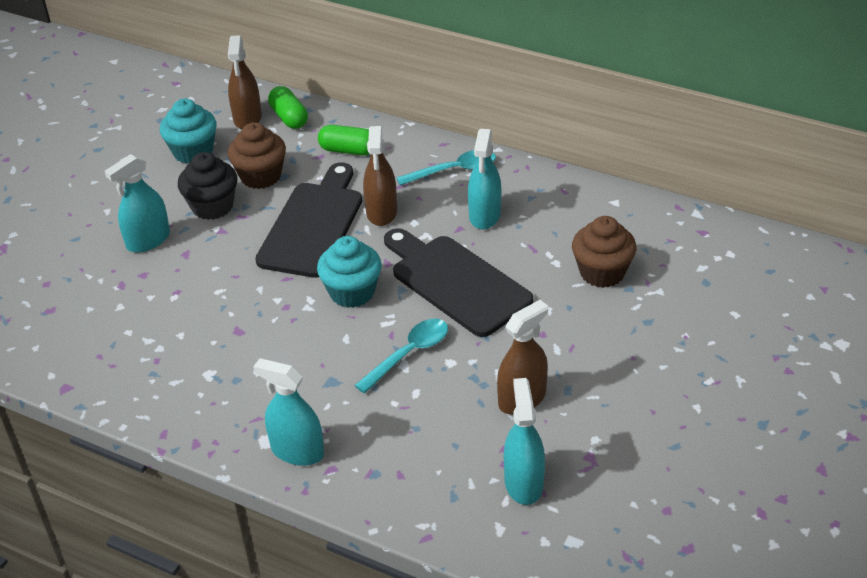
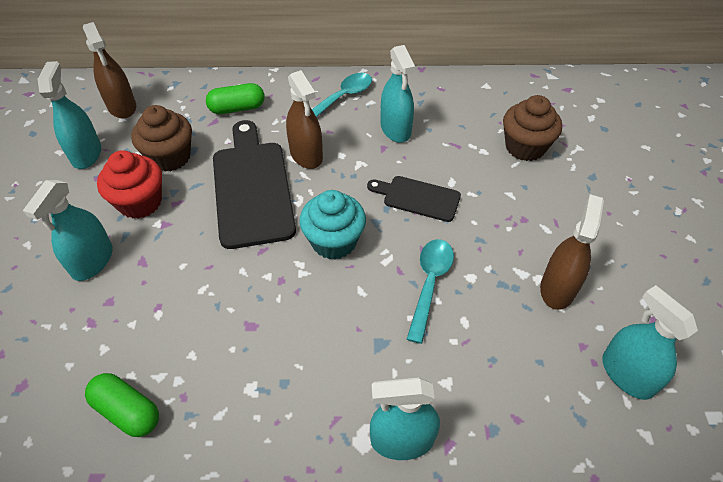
camera: 30 degrees left, 10 degrees up
(193, 152) = (86, 154): turquoise cupcake -> turquoise spray bottle
(212, 206) = (140, 202): black cupcake -> red cupcake
(289, 117) = (162, 95): green capsule -> green capsule (127, 411)
(455, 282) = (417, 198): black cutting board -> black cutting board, size x0.55

